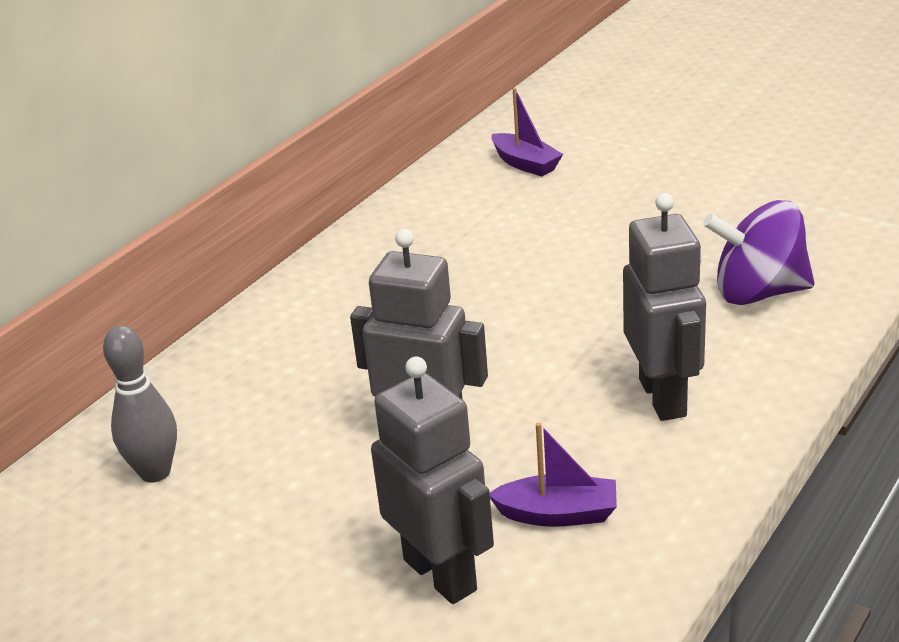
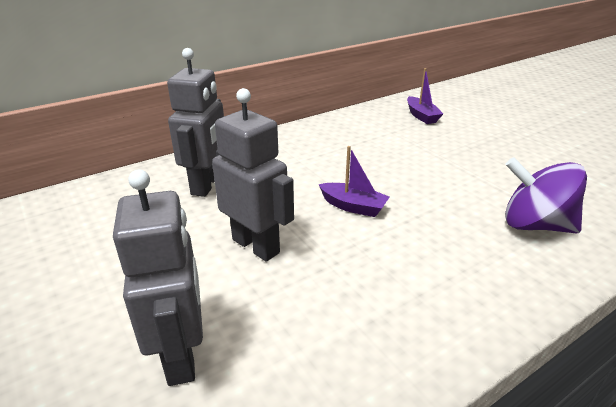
camera: 20 degrees right, 0 degrees up
(155, 472) = (94, 217): grey bowling pin -> none
(558, 514) = (296, 340): purple boat -> purple boat (353, 206)
(663, 397) = (427, 276): grey robot -> grey robot (207, 185)

